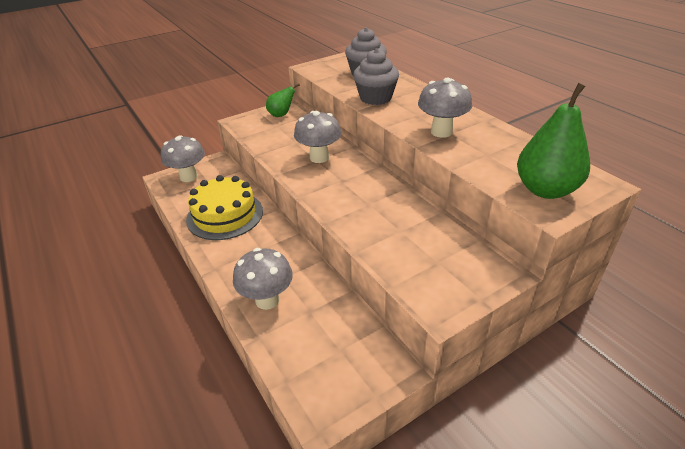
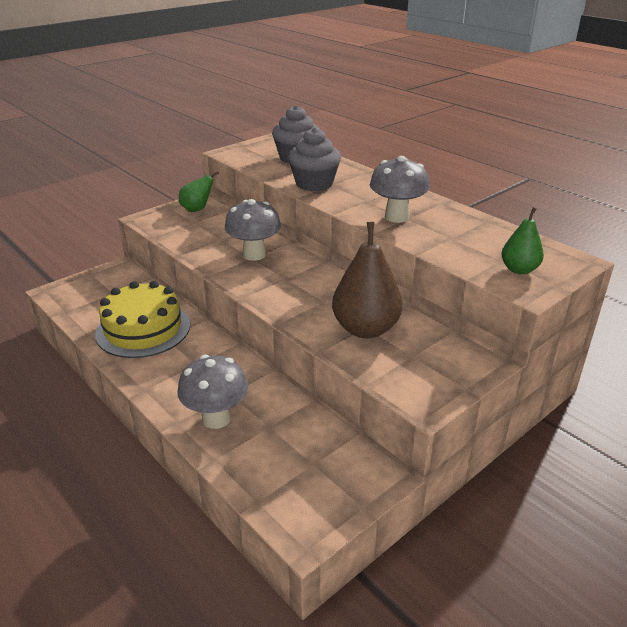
camera: 10 degrees left, 5 degrees down
(188, 177) = (87, 288): grey mushroom -> none
(400, 233) = (365, 329): none -> brown pear
(545, 190) = (519, 269): green pear -> green pear, size x0.57

